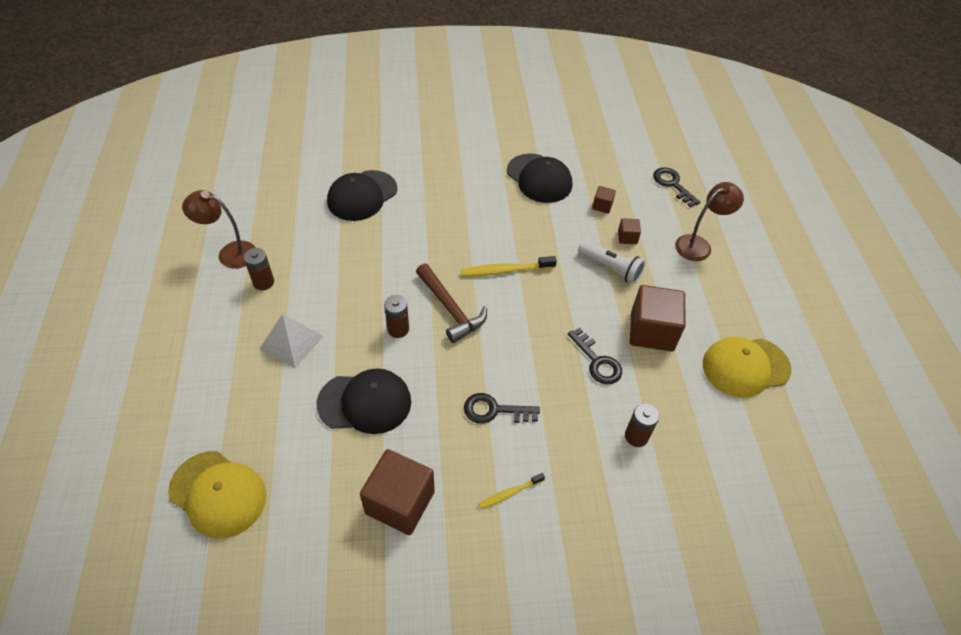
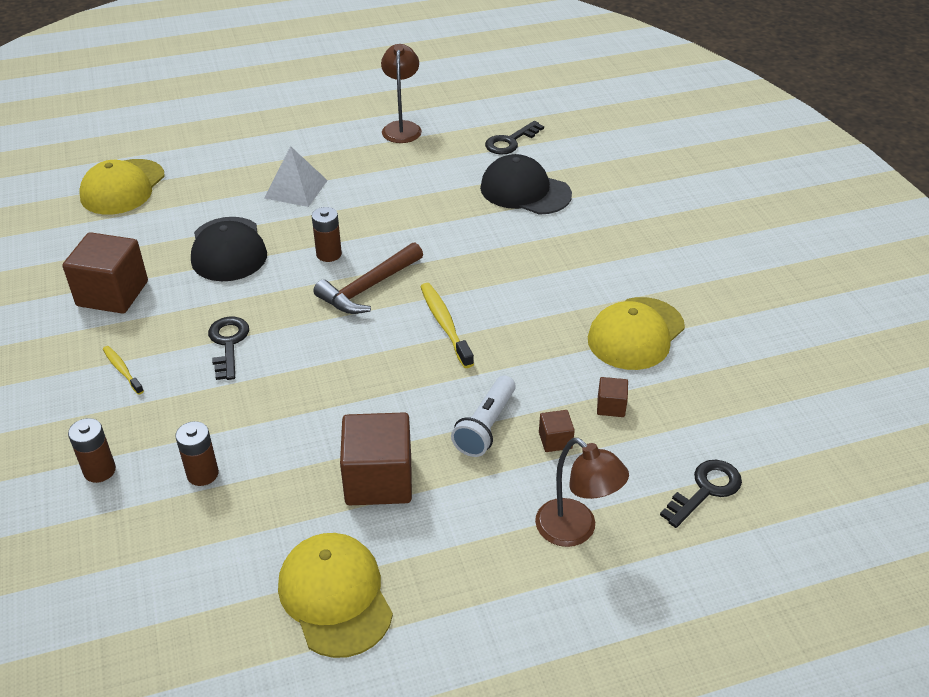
camera: 80 degrees right, 10 degrees down
(263, 282) = (369, 155): brown battery -> brown battery (99, 470)
(539, 178) = (636, 334): black cap -> yellow cap
(597, 361) = (314, 426): black key -> black key (510, 142)

